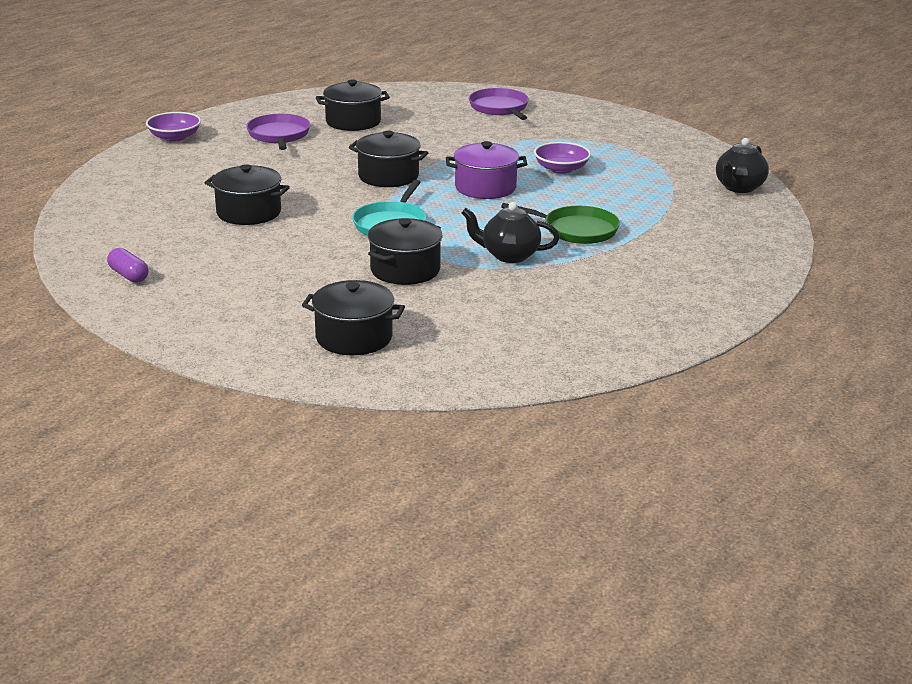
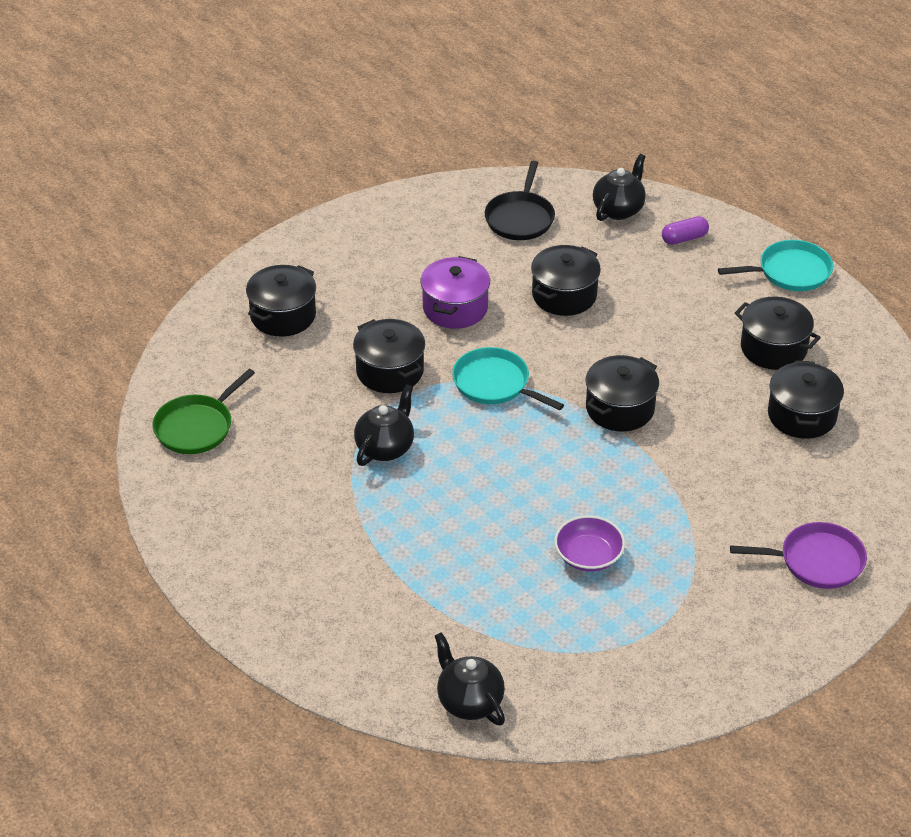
camera: 110 degrees right, 15 degrees up
(104, 206) = (618, 209): none -> black teapot
(129, 275) = (460, 211): purple capsule -> purple capsule (684, 238)
(132, 246) = (520, 218): none -> black pan
(175, 137) = (790, 272): purple bowl -> turquoise pan
(279, 135) = (773, 348): purple pan -> black pot
(485, 187) = (559, 476): purple pot -> purple pot (455, 308)
(577, 230) = (419, 515): green pan -> green pan (196, 427)

